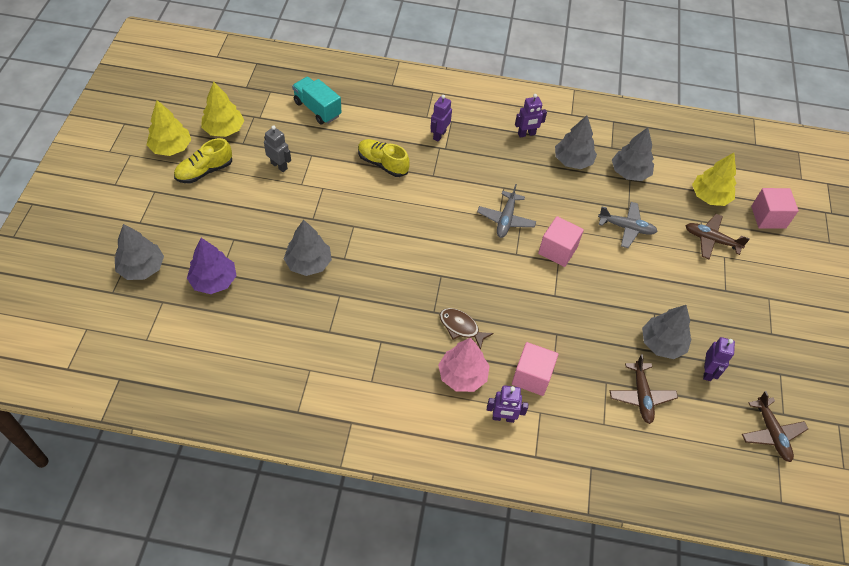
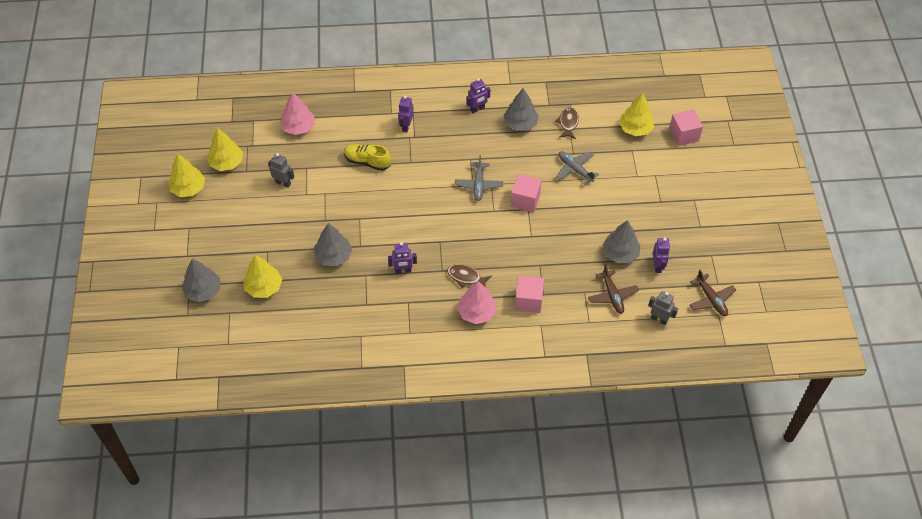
camera: 10 degrees left, 0 degrees up
(204, 171) = (223, 202): yellow shoe -> none
(214, 281) = (263, 287): purple tree -> yellow tree
(317, 109) = (298, 127): turquoise truck -> pink tree
(503, 418) = (514, 335): purple robot -> purple robot (403, 271)
(626, 228) = (575, 169): grey plane -> grey plane turned 135 degrees counterclockwise
(630, 172) = (568, 123): grey tree -> brown fish
(697, 443) = (659, 319): none -> grey robot
(711, 240) = (642, 164): brown plane -> none

